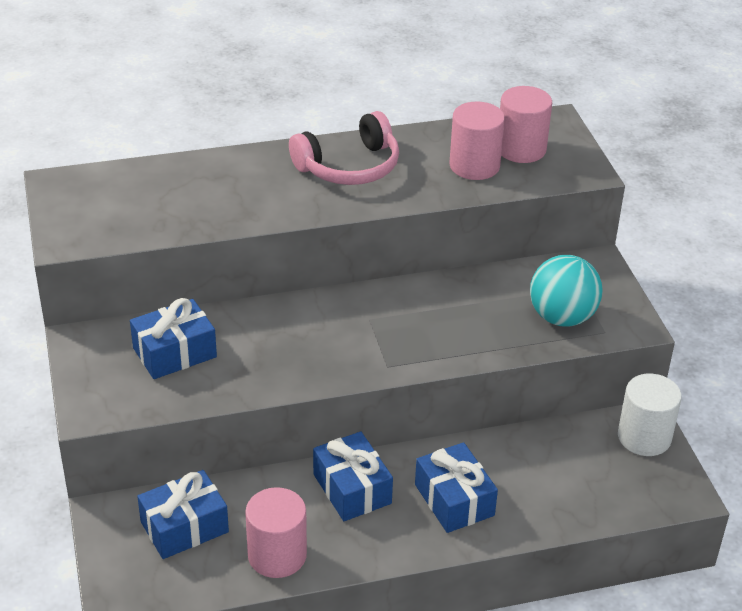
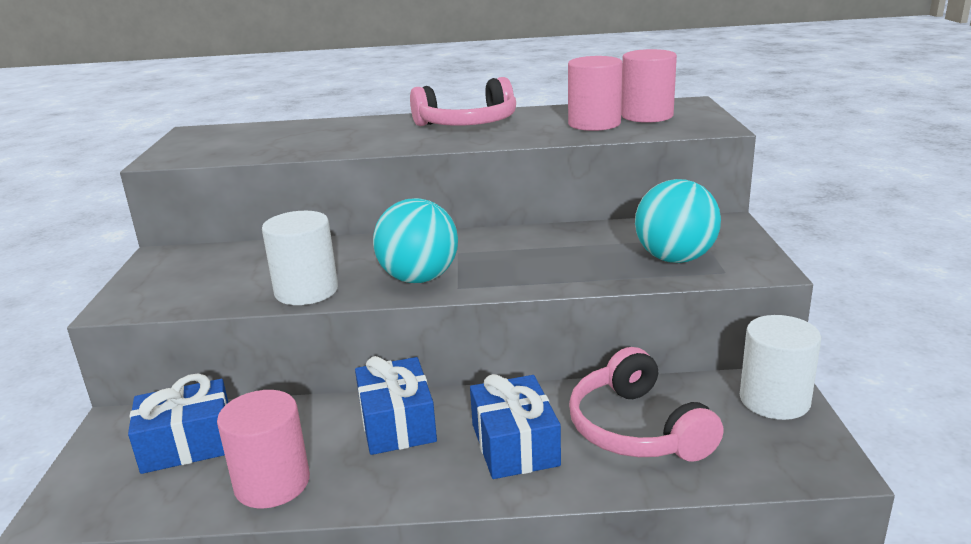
camera: 15 degrees right, 15 degrees down
(174, 352) = (242, 268): blue gift -> none
(254, 380) = (306, 291): none -> white cylinder
(349, 357) = (419, 278): none -> turquoise ball
(544, 475) = (637, 429): none -> pink headphones

